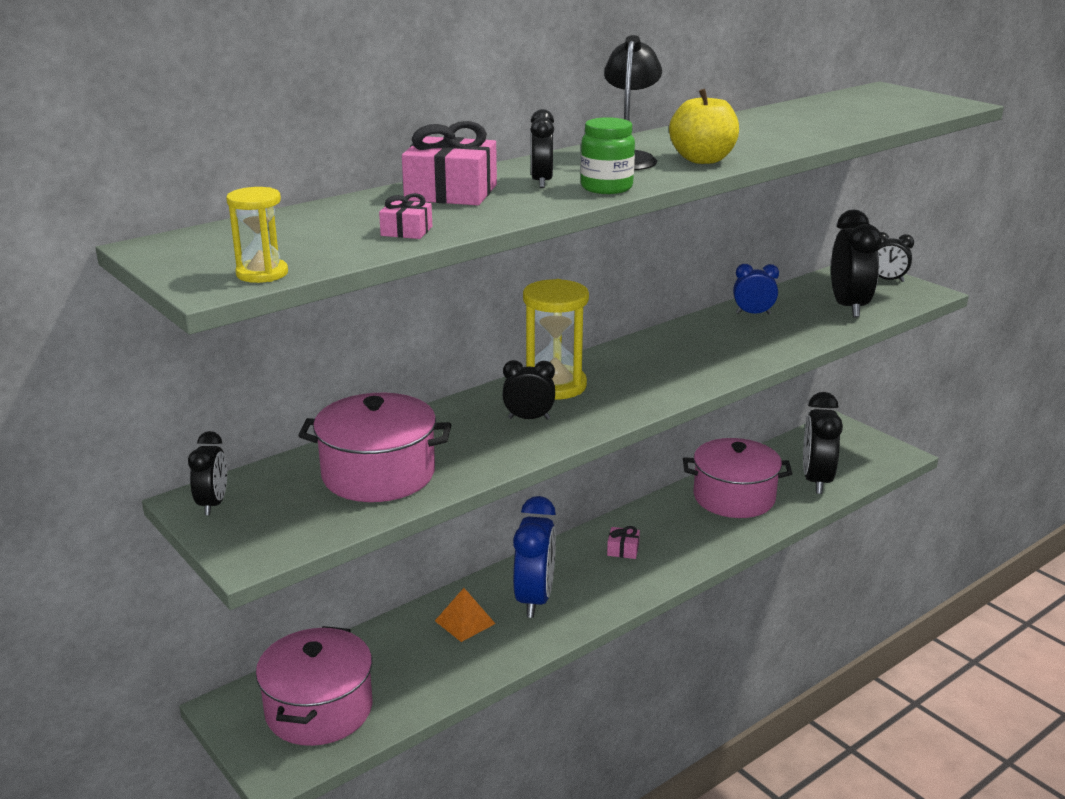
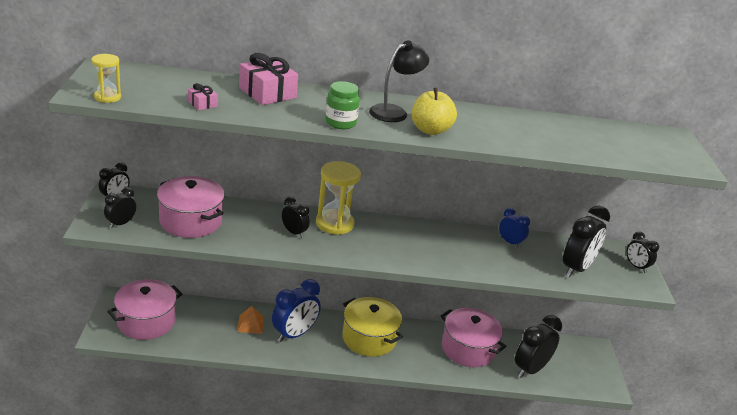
camera: 35 degrees right, 5 degrees up
(542, 182) = (319, 106): black clock -> black clock (121, 224)
(623, 550) = (369, 338): pink gift -> yellow pot

